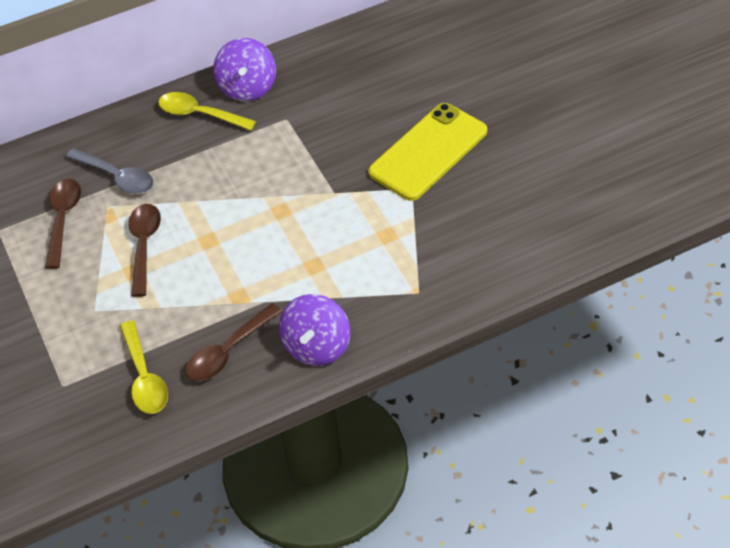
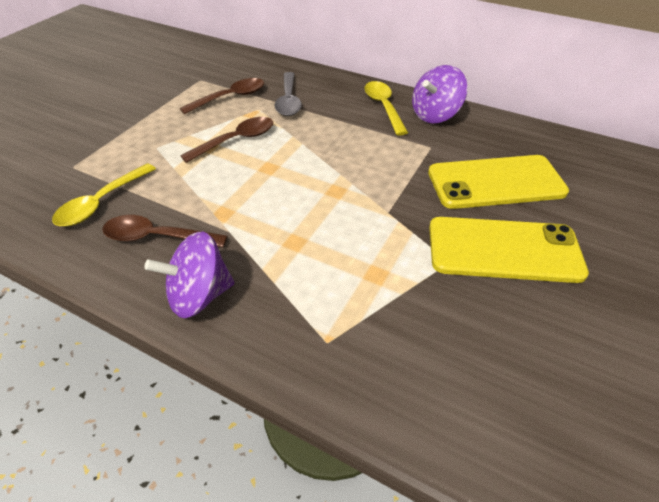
camera: 50 degrees right, 5 degrees down
(364, 108) = (495, 182): none -> yellow phone

